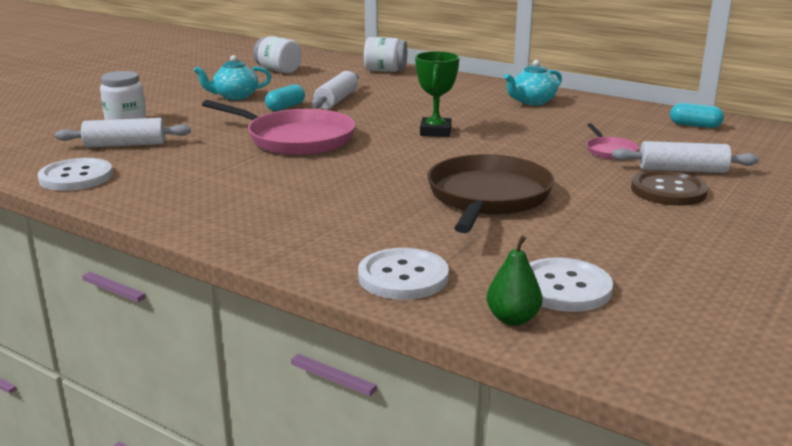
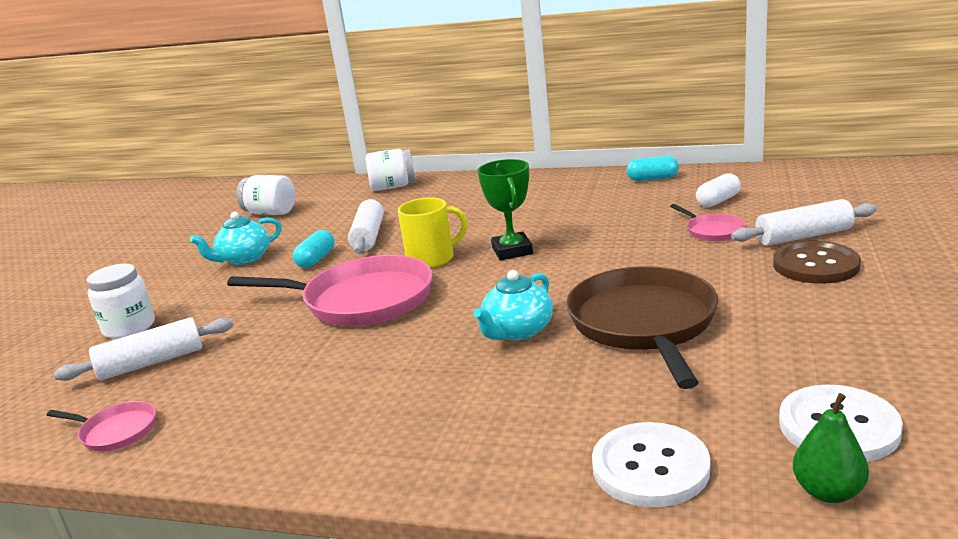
camera: 15 degrees left, 0 degrees up
(76, 177) = (116, 431): white button -> pink pan
(370, 124) = (432, 259): none -> yellow mug
(532, 102) = (580, 190): turquoise teapot -> turquoise teapot (517, 331)
(638, 132) = (718, 201): none -> white capsule
(695, 126) = (763, 181): turquoise capsule -> turquoise capsule (652, 179)

